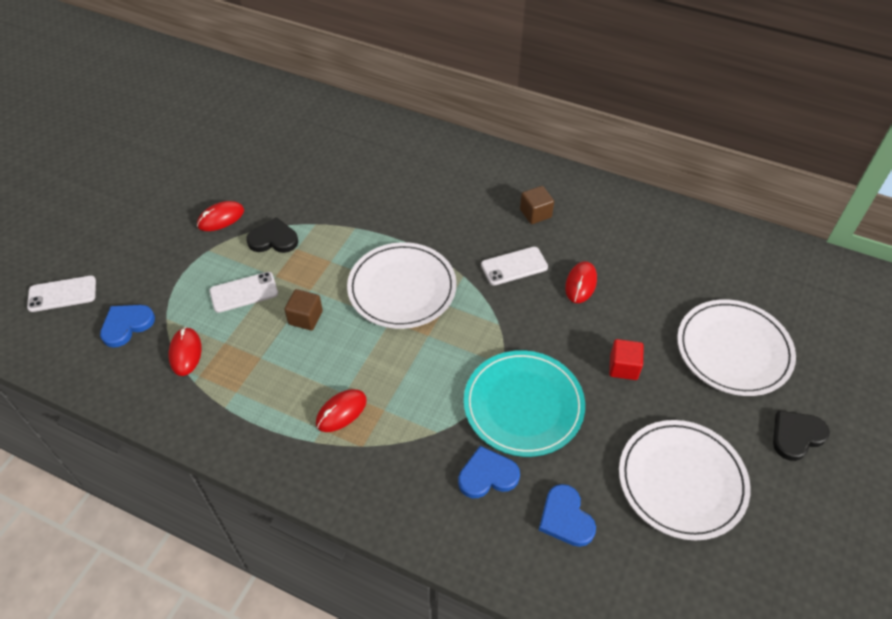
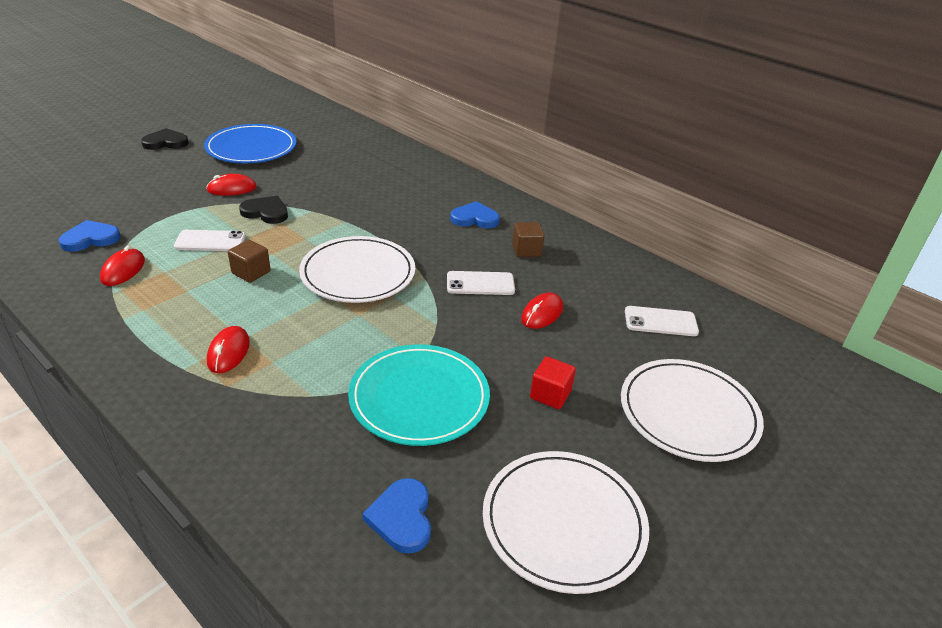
camera: 15 degrees right, 15 degrees down
(62, 294) = (58, 206): white phone -> white phone (660, 322)
(204, 155) = (251, 148): none -> blue plate
(341, 412) = (229, 352): red mouse -> red mouse turned 60 degrees counterclockwise
(487, 475) = (339, 449): blue heart -> blue heart (475, 218)
(796, 436) = (733, 519): black heart -> black heart (165, 142)

